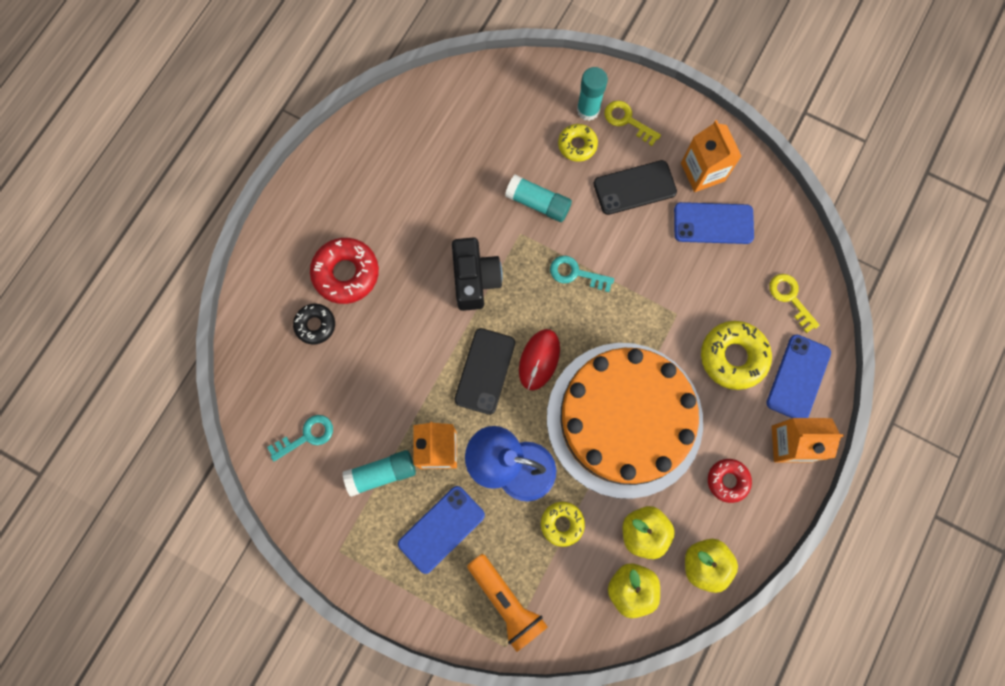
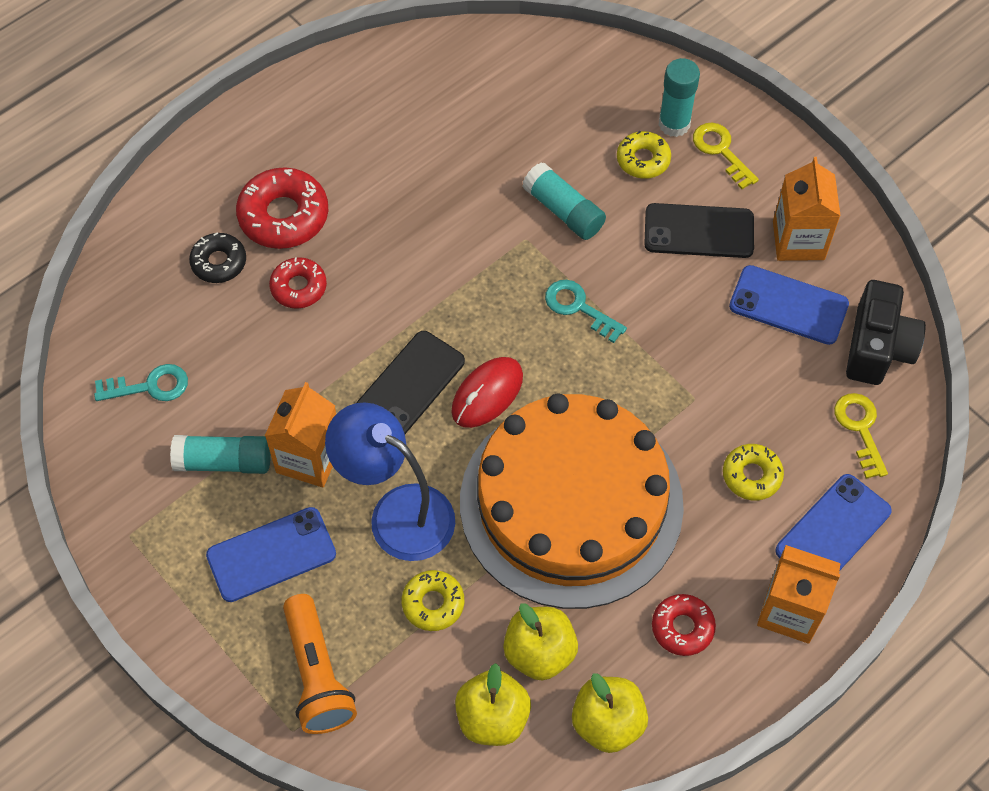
camera: 20 degrees right, 15 degrees down
(379, 325) = (298, 287): none -> red donut
(475, 279) = (444, 273): black camera -> black camera (877, 348)
(733, 357) = (751, 475): yellow donut -> yellow donut, size x0.61

